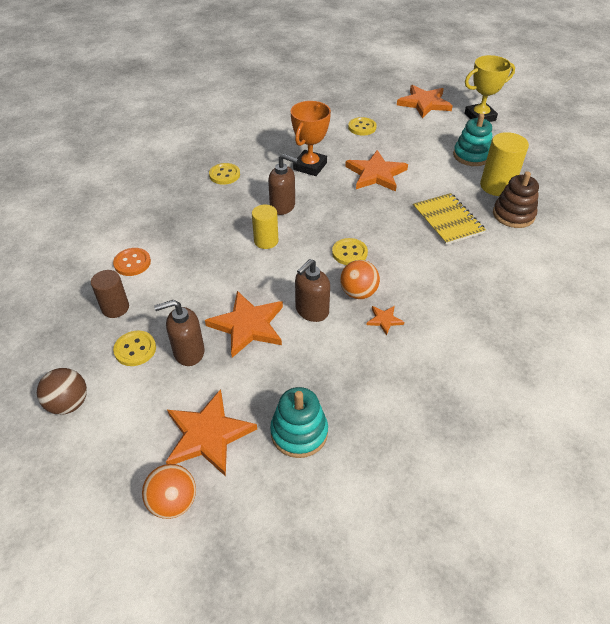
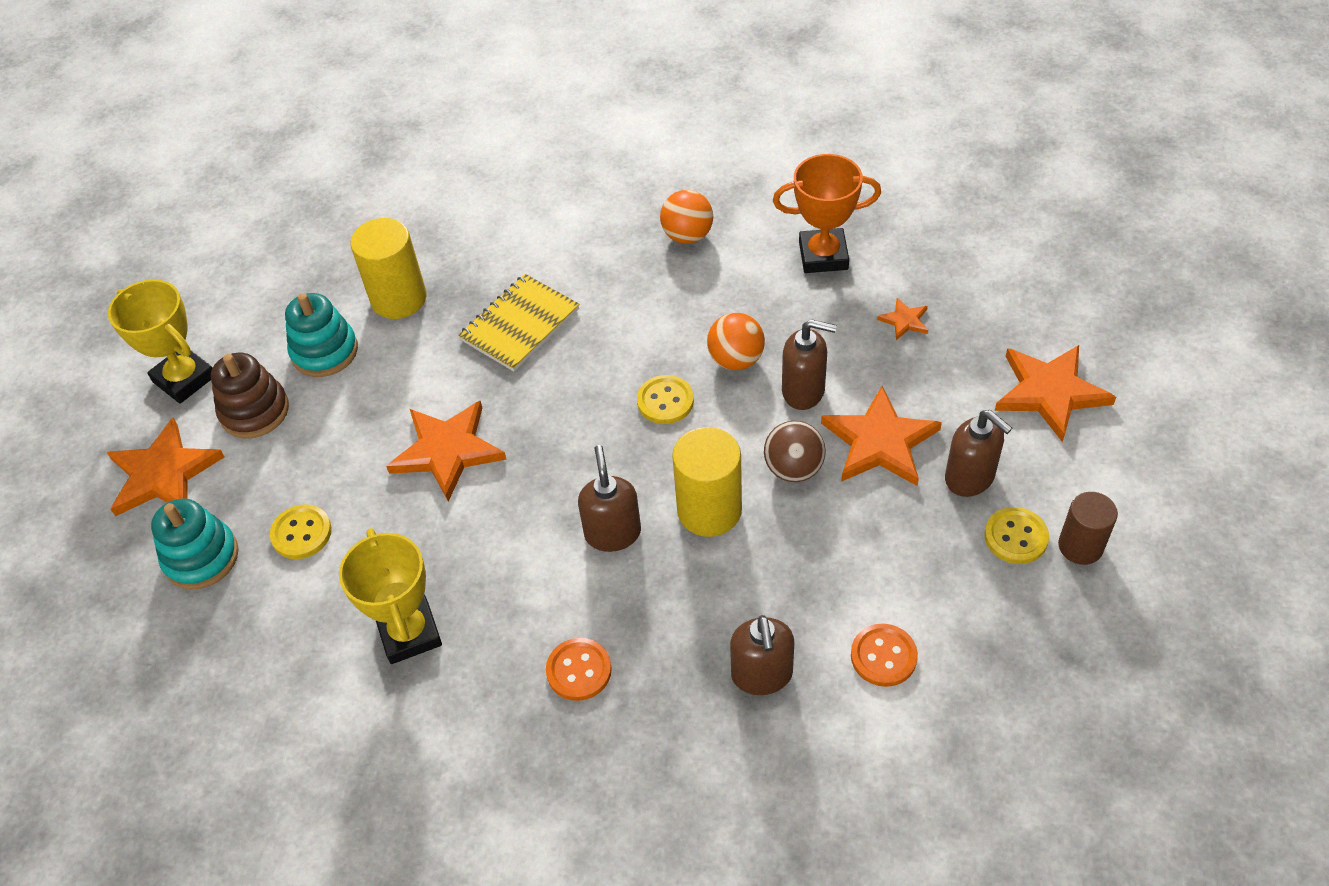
camera: 115 degrees left, 5 degrees up
(69, 403) = (1142, 549): brown ball -> brown ball (793, 469)
(115, 308) = (977, 612): brown cylinder -> brown cylinder (1080, 546)
(167, 222) = (762, 675): none -> brown soap dispenser
(173, 501) = (1138, 377): orange ball -> orange ball (687, 236)
(224, 175) = (579, 670): yellow button -> orange button
(266, 241) = (709, 510): yellow cylinder -> yellow cylinder, size x1.52
(286, 140) = (409, 633): none -> yellow trophy
(299, 432) = (977, 321): turquoise stacking toy -> turquoise stacking toy (201, 557)
(310, 166) = (476, 552): orange trophy -> orange trophy (823, 256)
(384, 320) = (763, 317): orange star -> orange star (904, 320)
(513, 215) = (462, 263): brown stacking toy -> brown stacking toy (254, 411)

